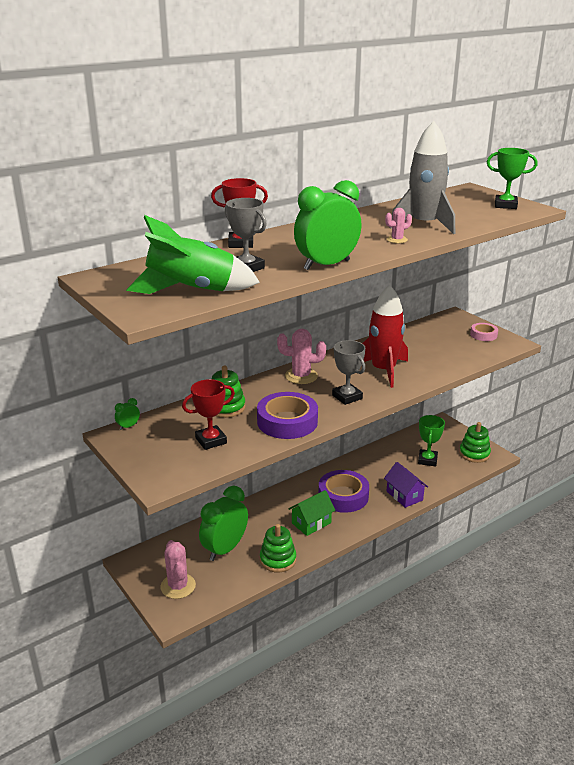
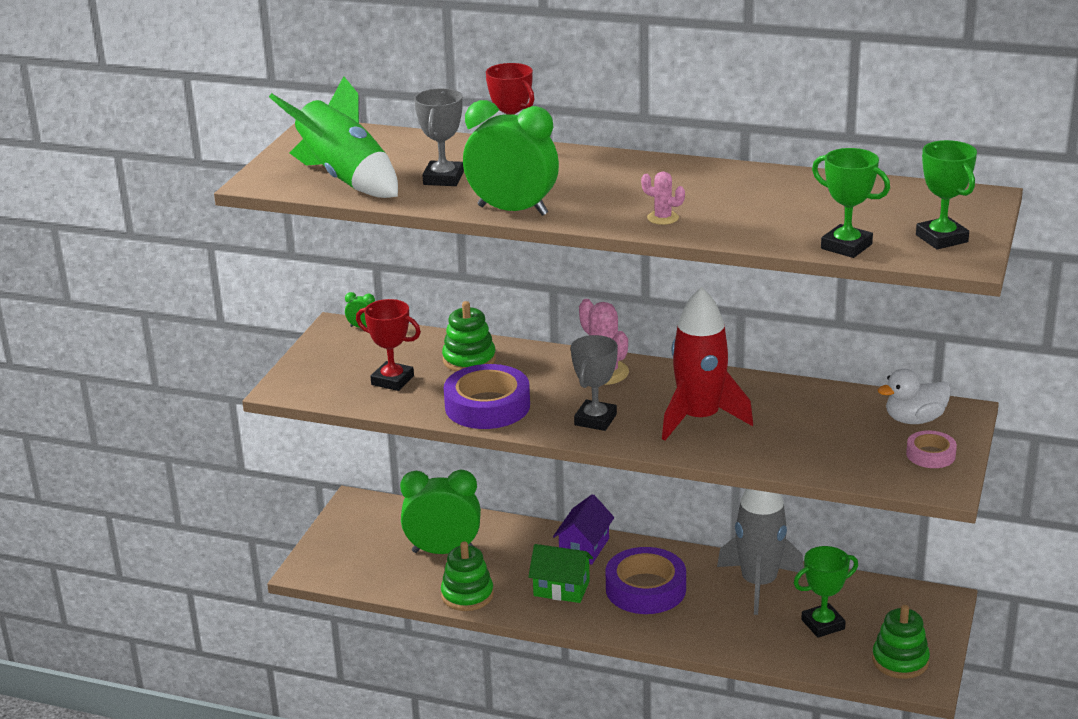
camera: 55 degrees right, 0 degrees up
(178, 586) = (352, 551): pink cactus -> none
(404, 496) = (711, 637): purple house -> purple house (584, 548)
(424, 225) = (750, 215): grey rocket -> grey rocket (759, 584)
(449, 326) = (914, 420): none -> white duck
(489, 220) = (846, 246): none -> green trophy

